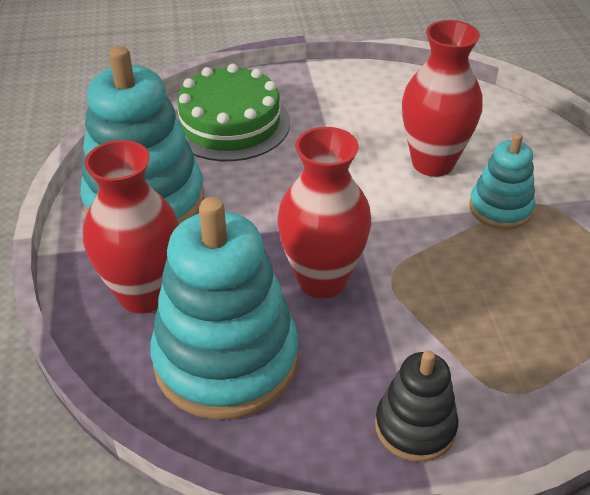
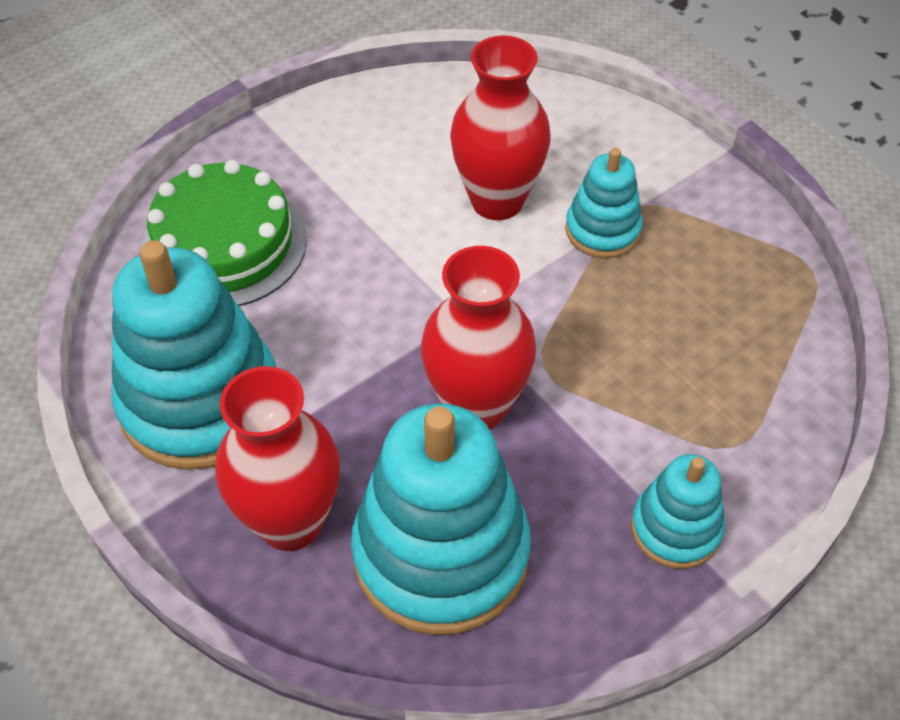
camera: 30 degrees left, 10 degrees up
(415, 427) = (675, 528): black stacking toy -> turquoise stacking toy

